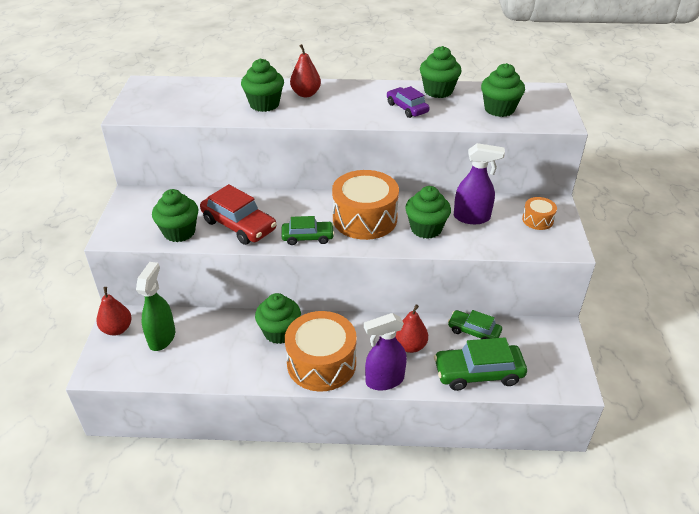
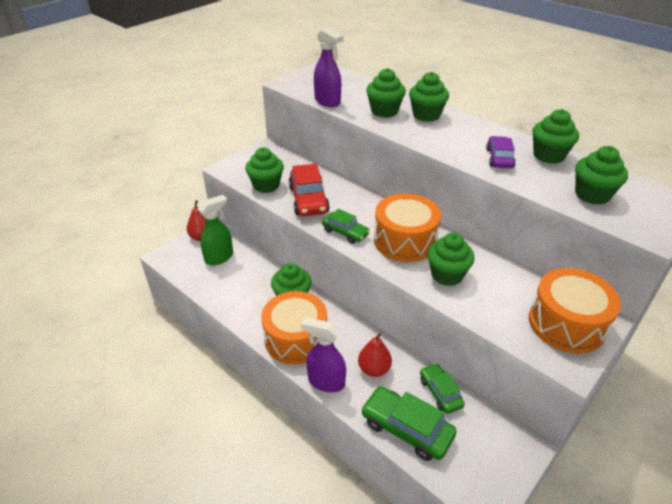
camera: 40 degrees right, 0 degrees up
(306, 94) = (426, 115): red pear -> green cupcake
(472, 217) = (501, 287): purple spray bottle -> purple spray bottle (328, 101)
(537, 220) = (566, 324): orange drum -> orange drum, size x2.11

